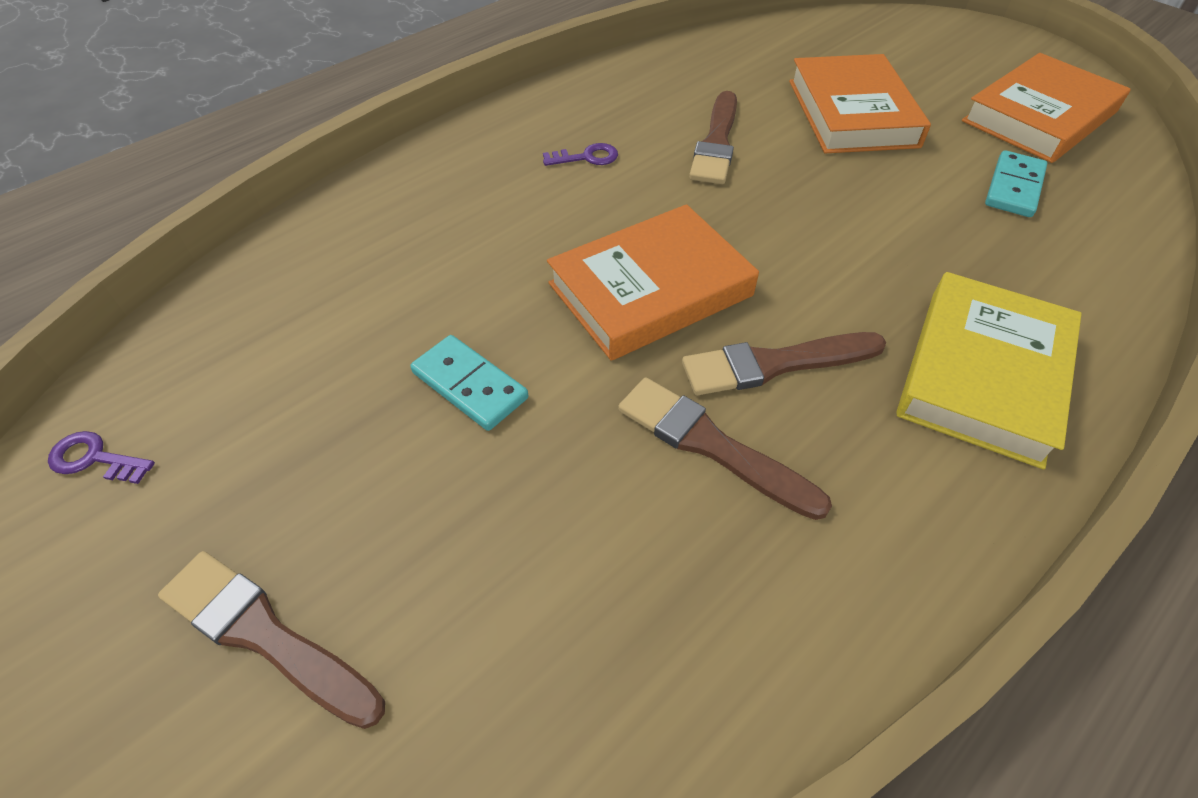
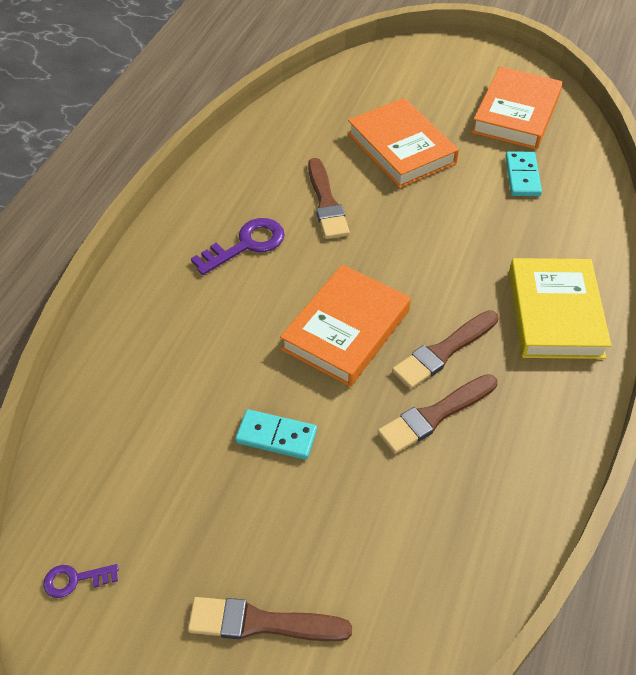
camera: 25 degrees left, 0 degrees up
(587, 157) = (246, 245): purple key -> purple key, size x1.77
(711, 445) = (435, 415): brown brush -> brown brush turned 45 degrees counterclockwise

